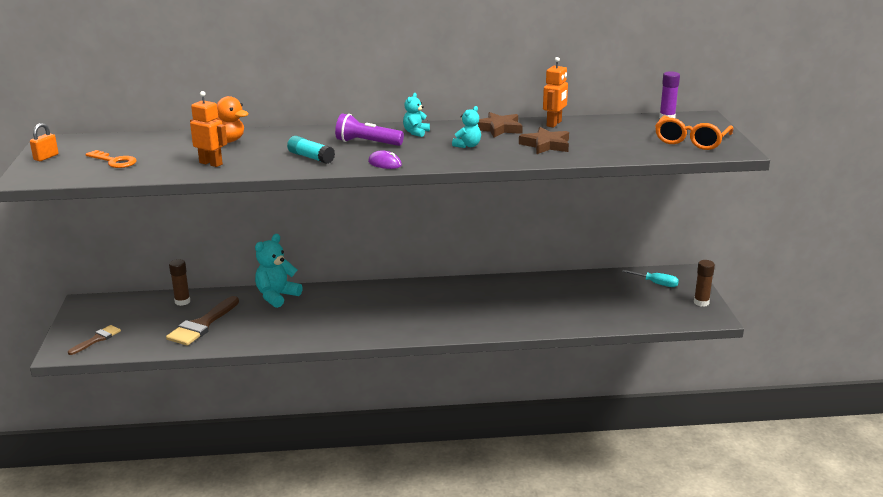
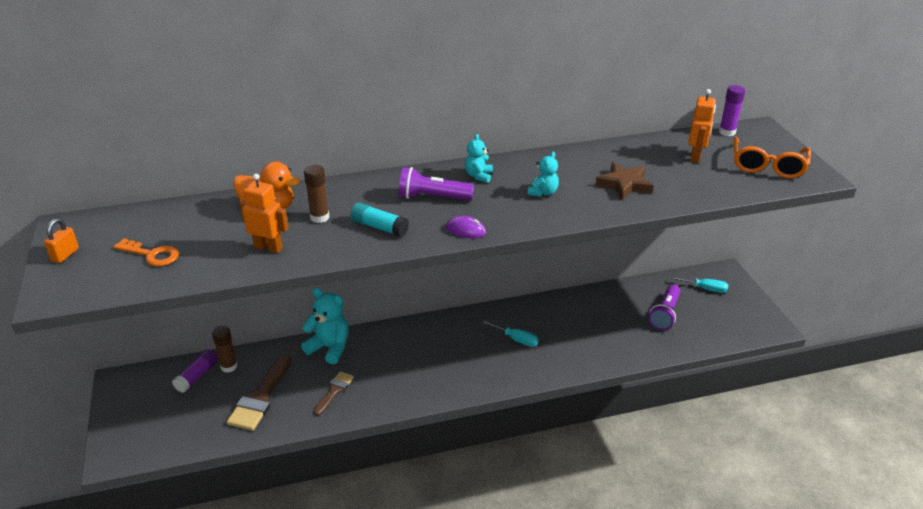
camera: 10 degrees left, 10 degrees up
(97, 339) = (148, 433): brown brush -> brown brush (334, 391)
(152, 305) = (197, 376): none -> purple glue stick
(277, 296) = (329, 348): turquoise teddy bear -> turquoise teddy bear turned 90 degrees clockwise
(453, 305) = (516, 339): none -> turquoise screwdriver
(499, 128) = (564, 162): brown star -> none
(554, 124) = (618, 150): orange robot -> orange robot (695, 157)
(607, 299) = (665, 314): none -> purple flashlight
(701, 302) = (755, 309): brown glue stick -> brown glue stick (319, 217)

